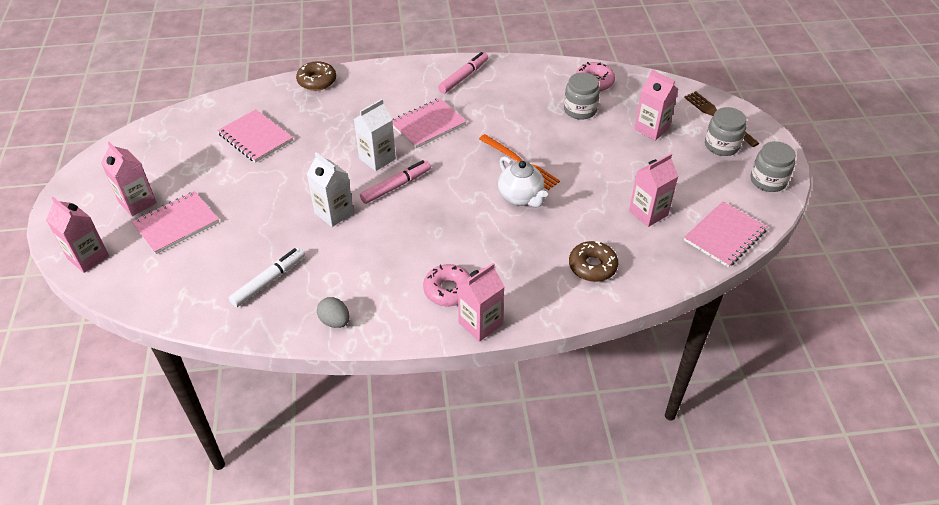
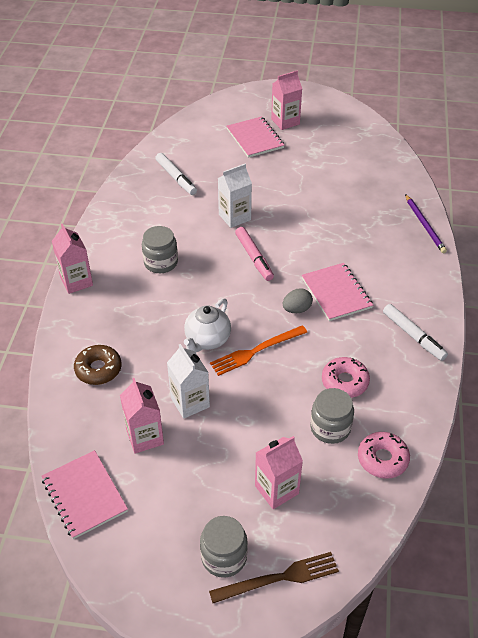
camera: 105 degrees right, 0 degrees up
(88, 257) = (236, 102): pink carton -> none
(255, 137) = (347, 182): pink notebook -> none
(317, 81) = (424, 225): brown donut -> purple pencil
(335, 321) = (121, 206): grey egg -> grey egg (296, 309)
(377, 159) = (295, 251): white carton -> white carton (190, 402)
(448, 290) = (119, 269): pink donut -> pink donut (344, 382)
(463, 77) = (413, 336): pink marker -> white marker
(521, 197) = (207, 340): white teapot -> white teapot turned 45 degrees counterclockwise
(768, 181) = (145, 582): grey jar -> grey jar (161, 262)

